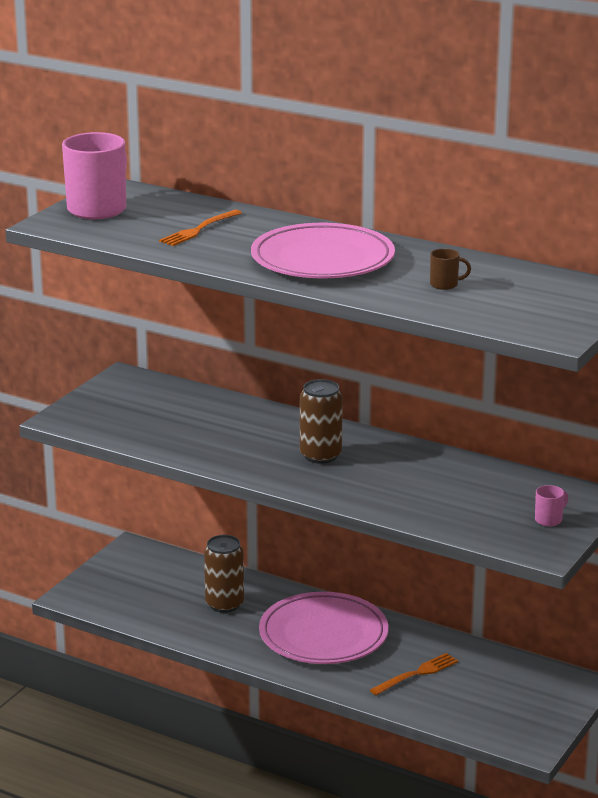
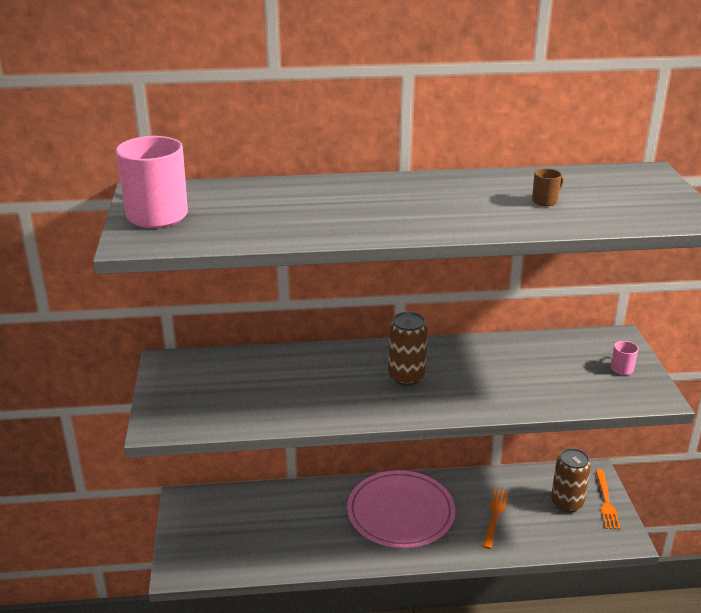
camera: 35 degrees left, 5 degrees up
(198, 230) = (278, 209): orange fork -> orange fork (606, 502)
(224, 604) = (304, 519): brown can -> brown can (566, 503)
(322, 259) = (421, 207): pink plate -> none

